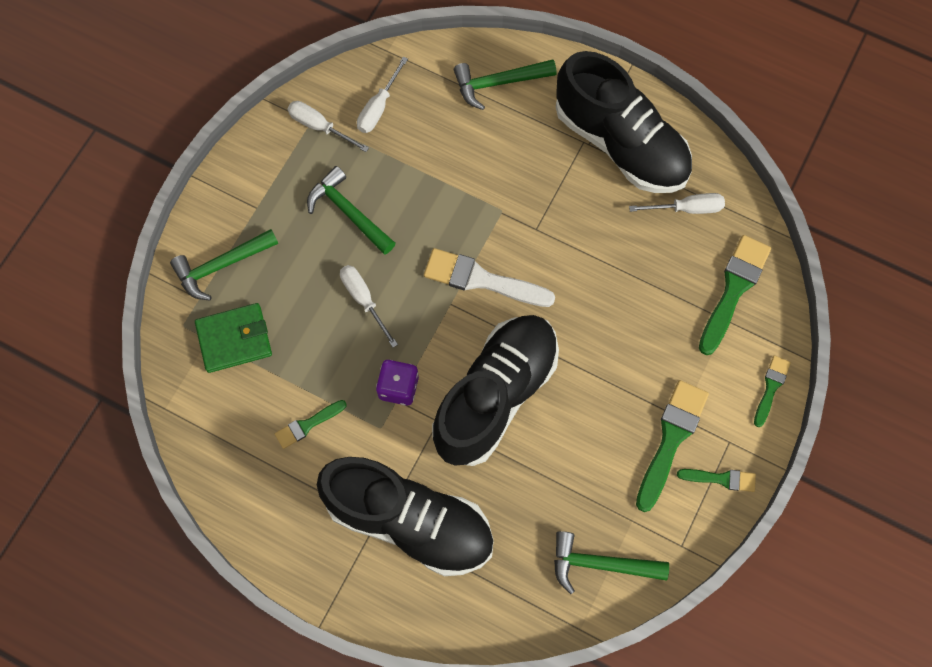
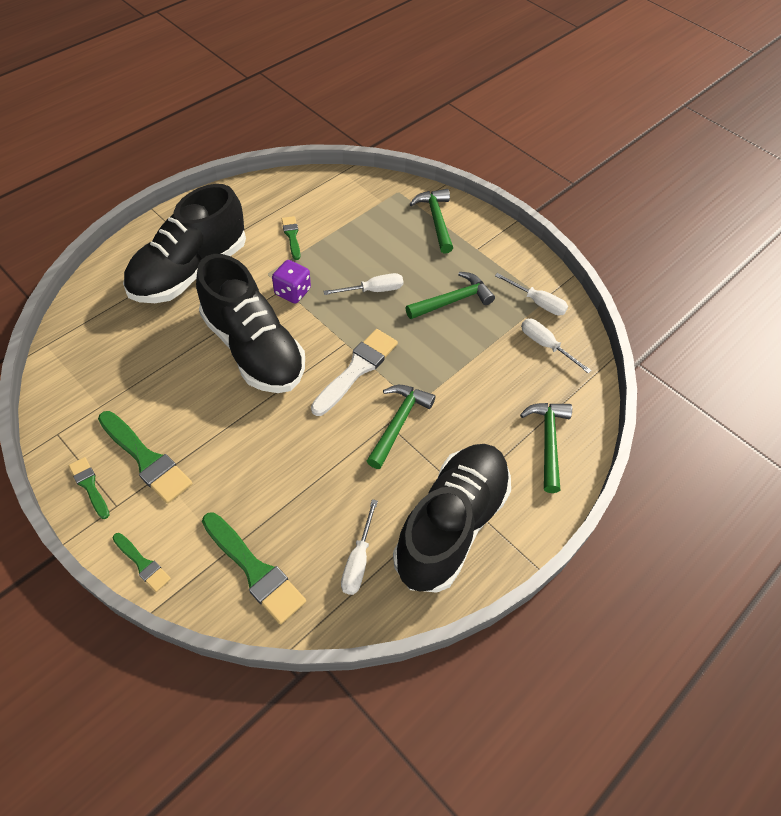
camera: 105 degrees right, 15 degrees down
(234, 339) = (375, 214): green wallet -> none
(319, 127) = (537, 302): white screwdriver -> white screwdriver turned 75 degrees clockwise
(600, 564) = (82, 373): green hammer -> green hammer (398, 423)
(620, 143) = (451, 525): black shoe -> black shoe turned 150 degrees clockwise
(721, 479) = (89, 485): green brush -> green brush turned 120 degrees clockwise

